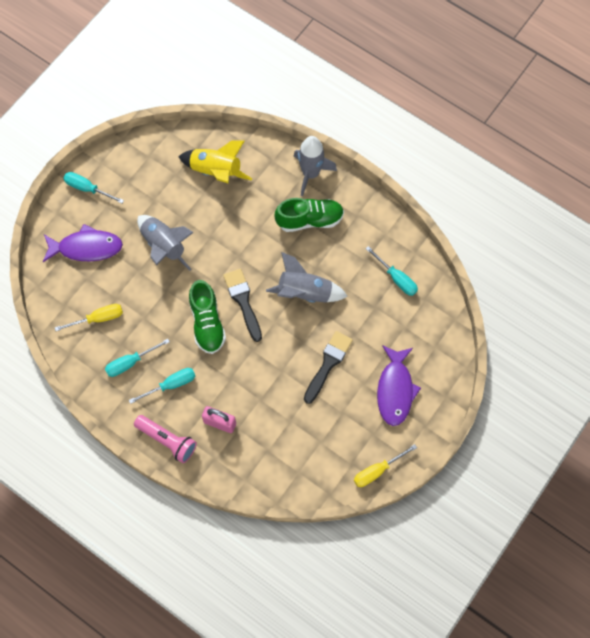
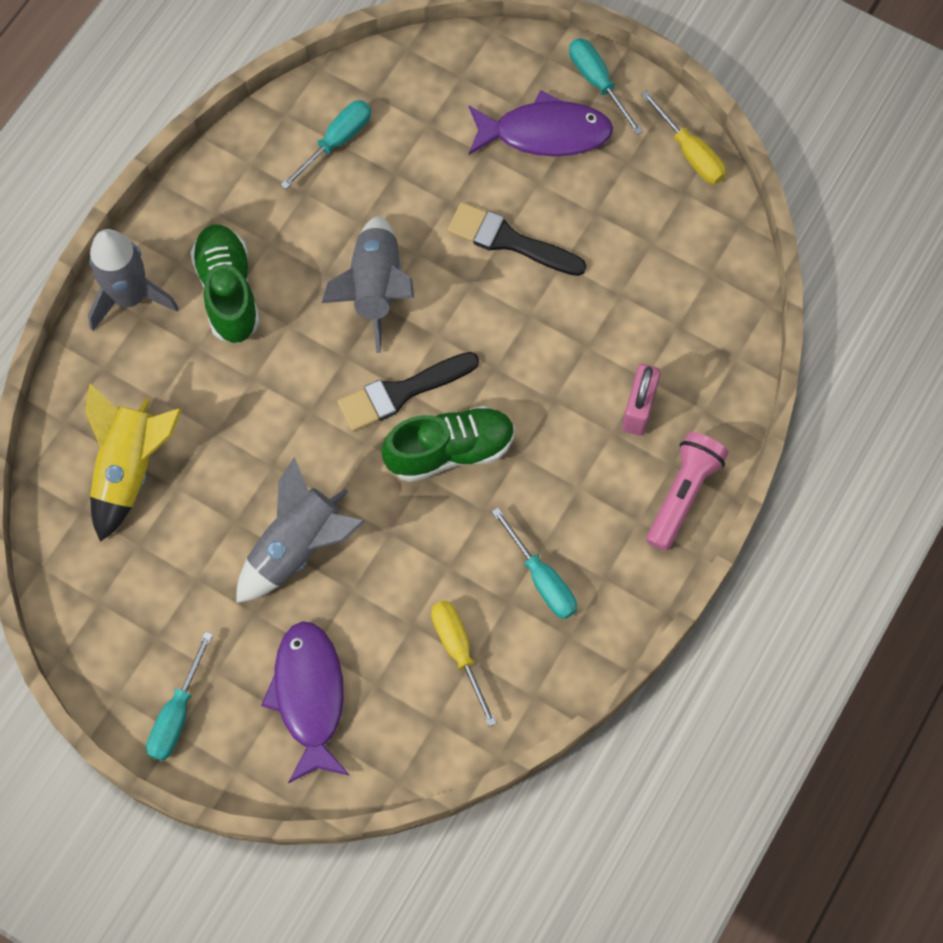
camera: 95 degrees left, 0 degrees up
(171, 385) = (577, 501): turquoise screwdriver -> turquoise screwdriver (597, 82)

